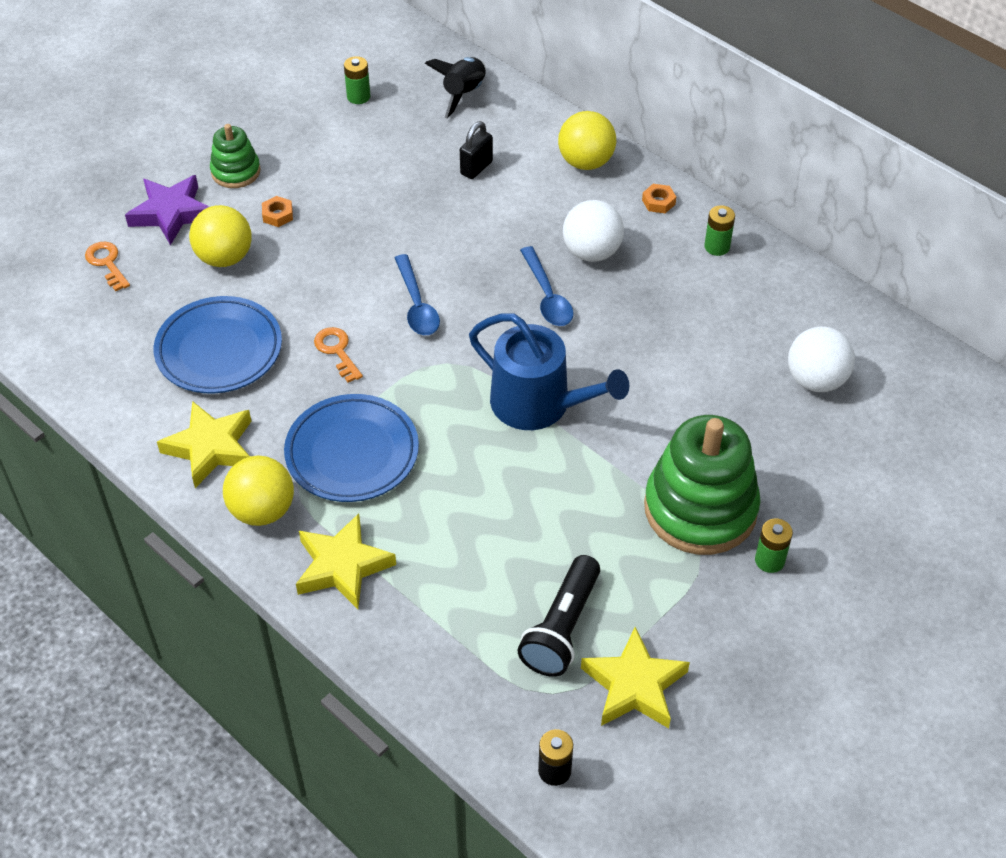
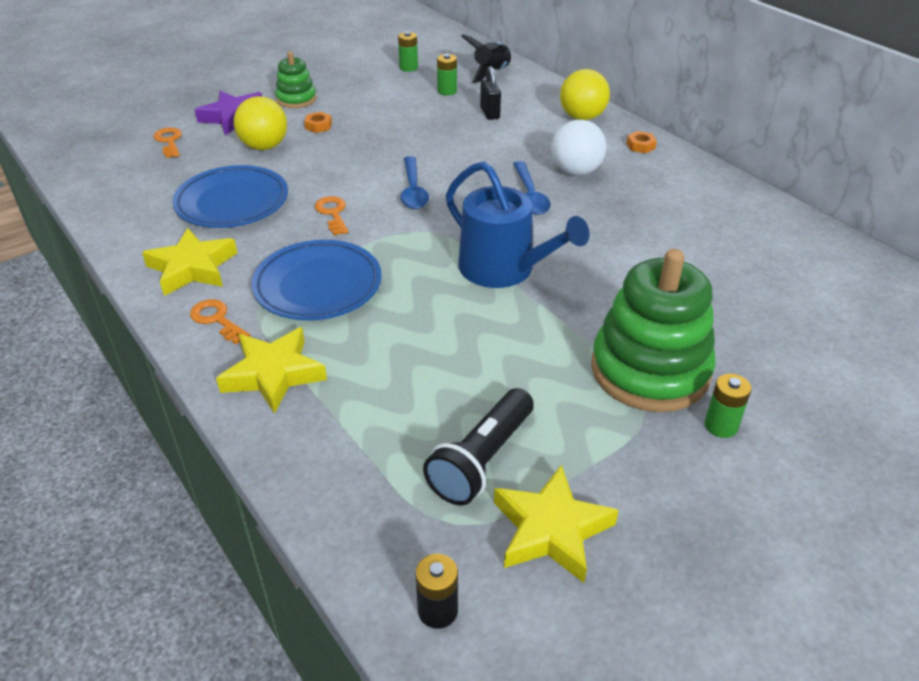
camera: 10 degrees right, 10 degrees down
(262, 510) = (217, 320): yellow ball -> orange key
(476, 168) = (490, 113): black padlock -> black padlock turned 60 degrees counterclockwise
(717, 247) = (689, 178): green battery -> green battery (447, 91)
(816, 380) = (778, 280): white ball -> none

